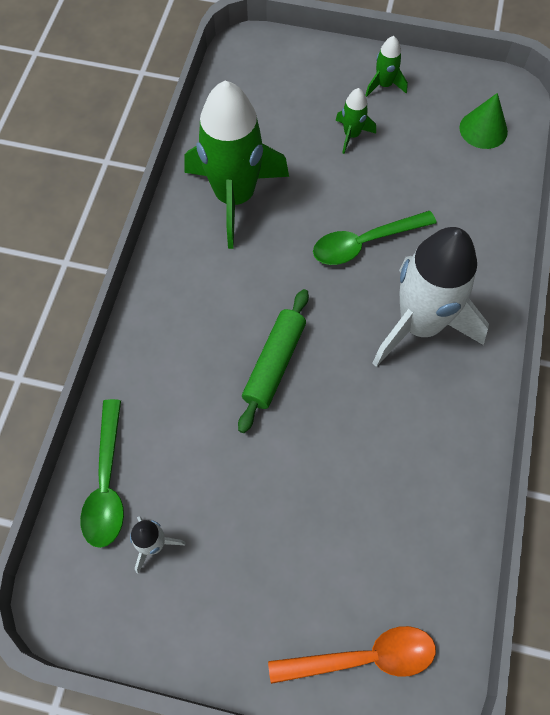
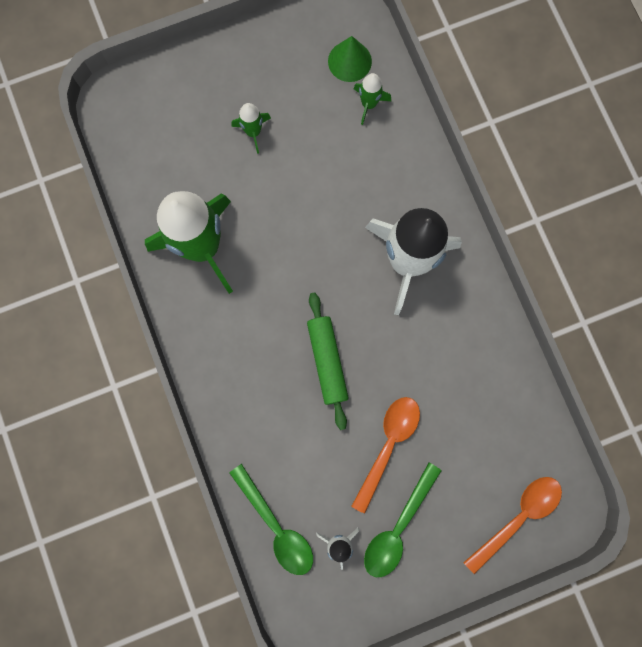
camera: 35 degrees left, 15 degrees up
(276, 482) = (388, 445): none -> orange spoon
(364, 243) = (326, 221): green spoon -> green spoon (398, 527)
(384, 85) = (247, 68): green rocket -> green rocket (369, 104)

